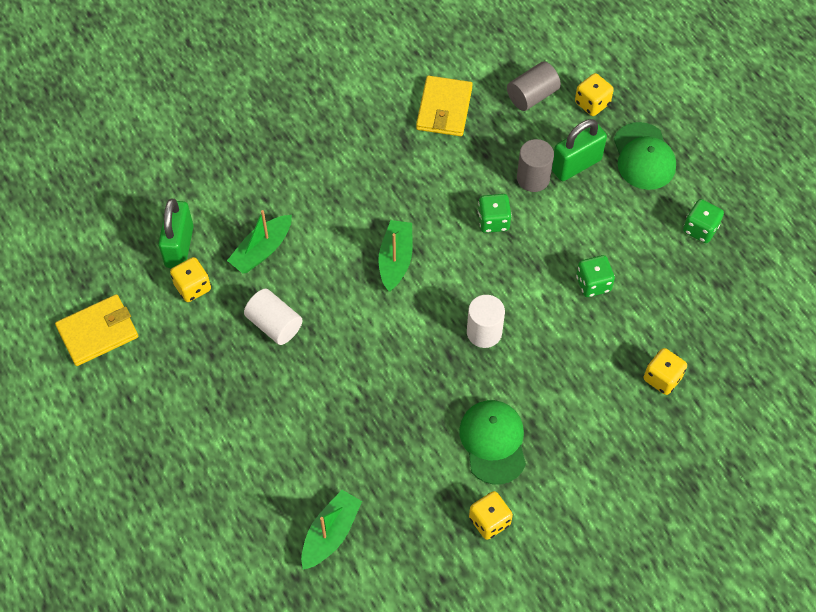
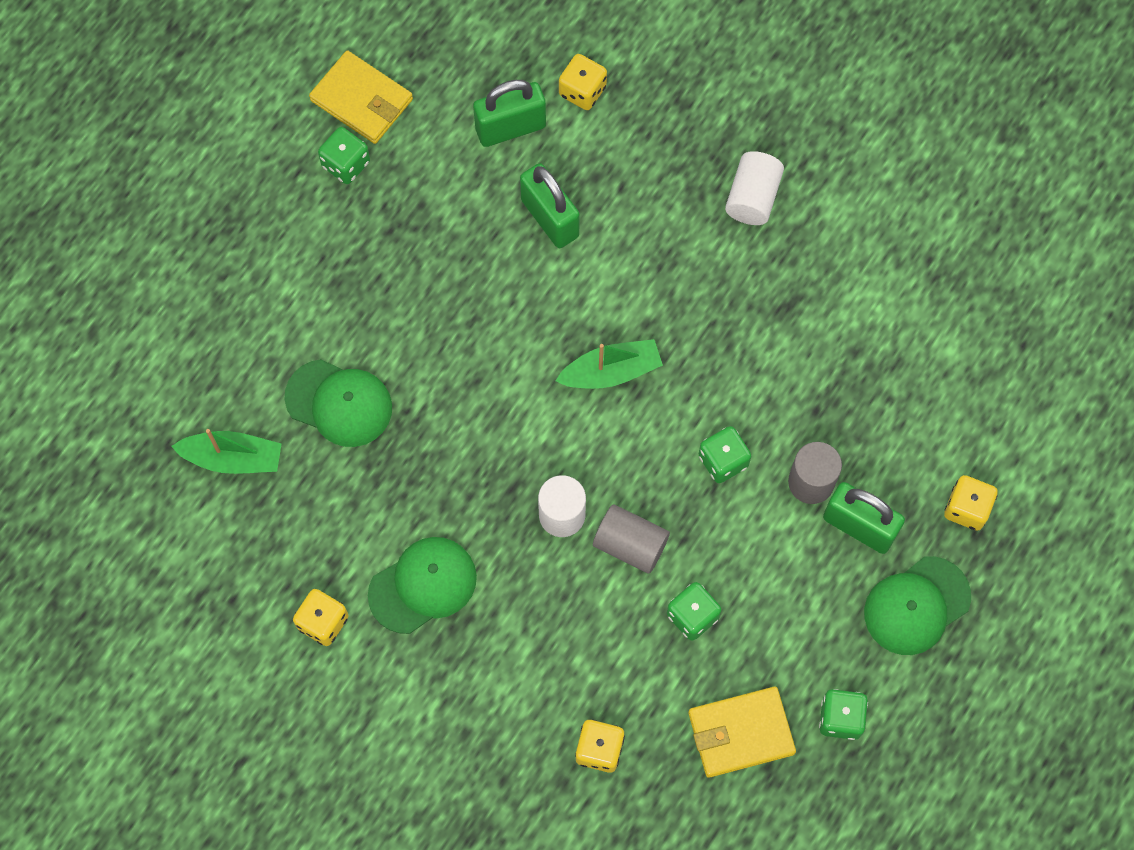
camera: 65 degrees right, 10 degrees up
(142, 363) = (346, 164): none -> green dice
(192, 287) = (465, 168): yellow dice -> yellow dice (582, 91)
(262, 250) = (550, 218): green boat -> green padlock
(274, 324) = (459, 278): white cylinder -> white cylinder (752, 197)
(326, 442) = (339, 403): none -> green cap
(444, 109) = (860, 331): yellow wallet -> yellow wallet (741, 733)
(532, 96) = (938, 429): grey cylinder -> grey cylinder (630, 544)

